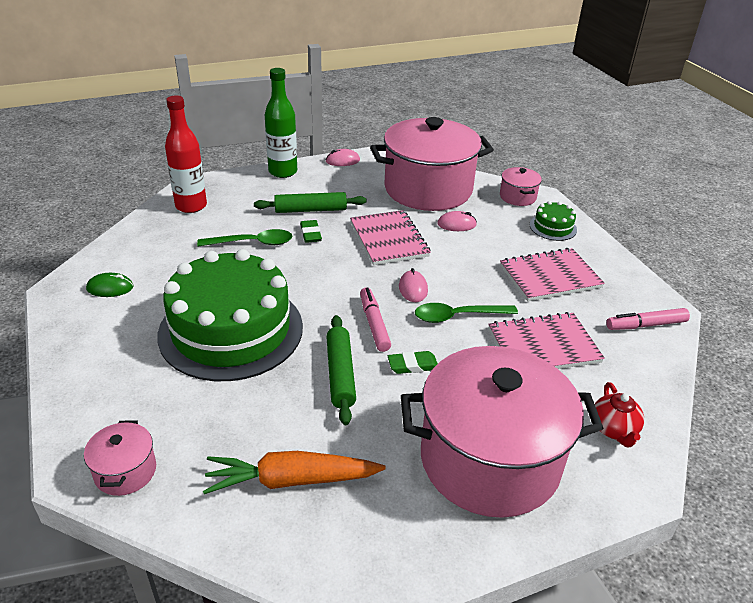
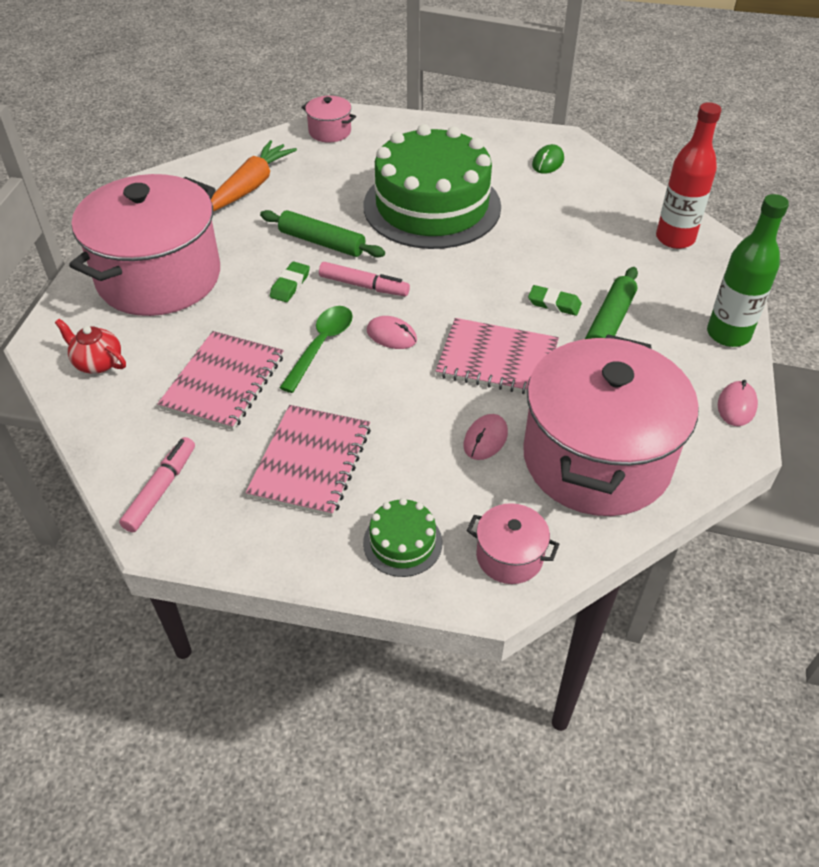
camera: 125 degrees right, 10 degrees up
(253, 243) = (565, 258): green spoon -> none

